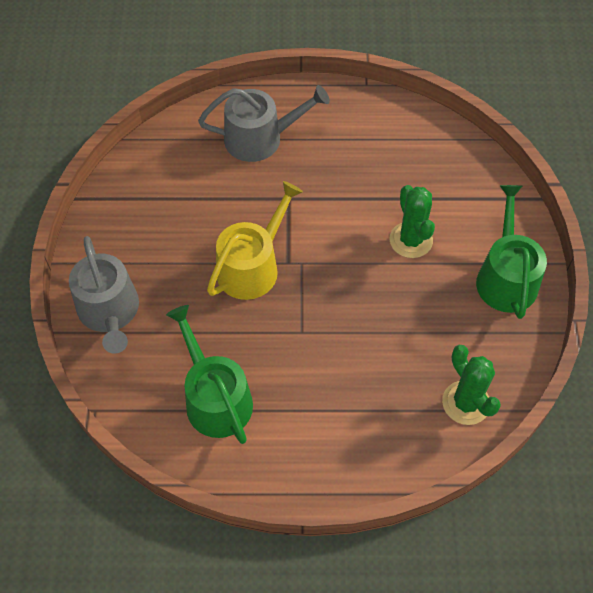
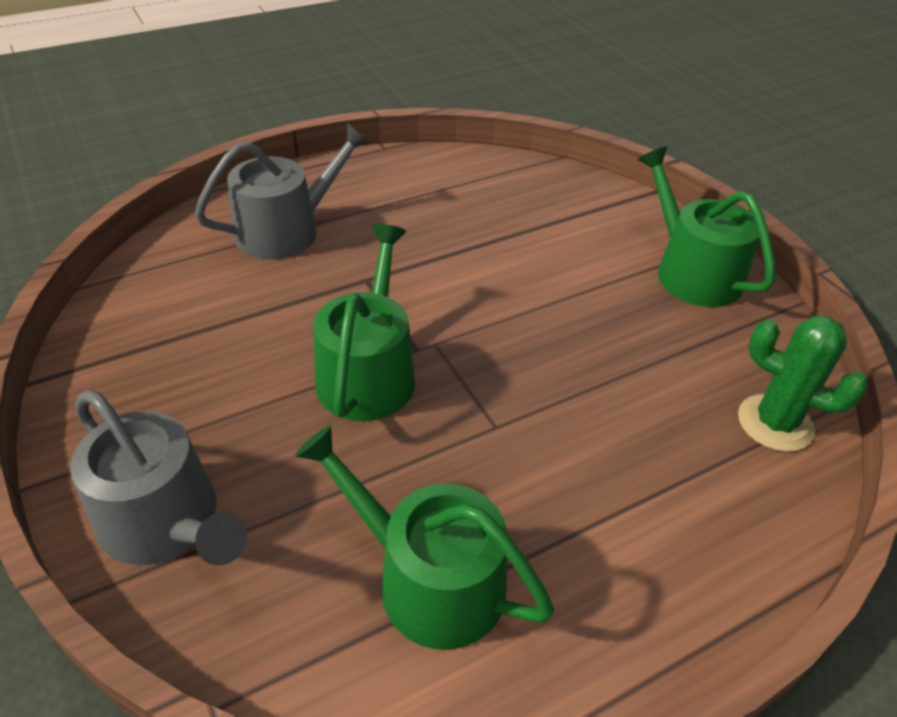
camera: 30 degrees left, 15 degrees down
(252, 266) = (368, 372): yellow watering can -> green watering can
(411, 240) = (554, 272): green cactus -> none

